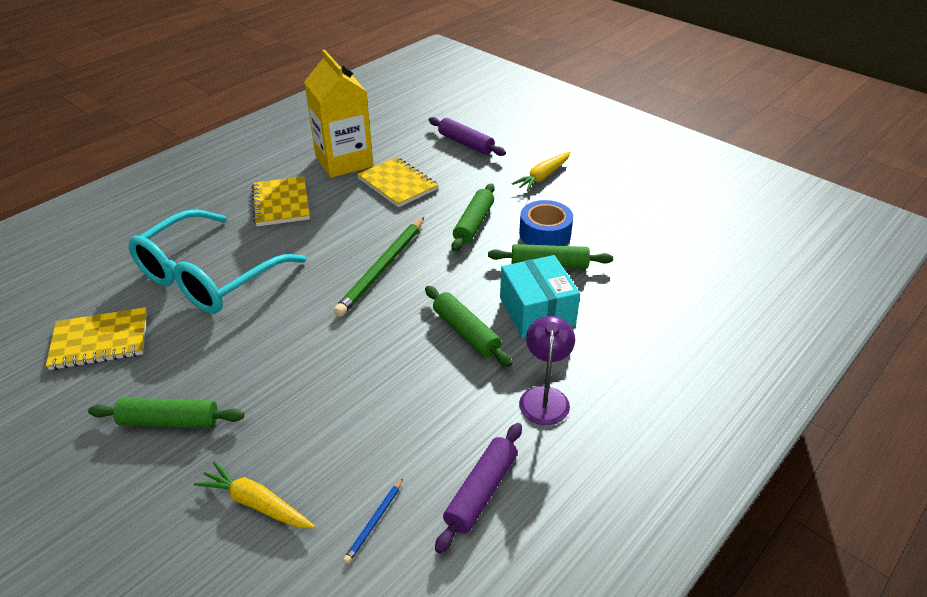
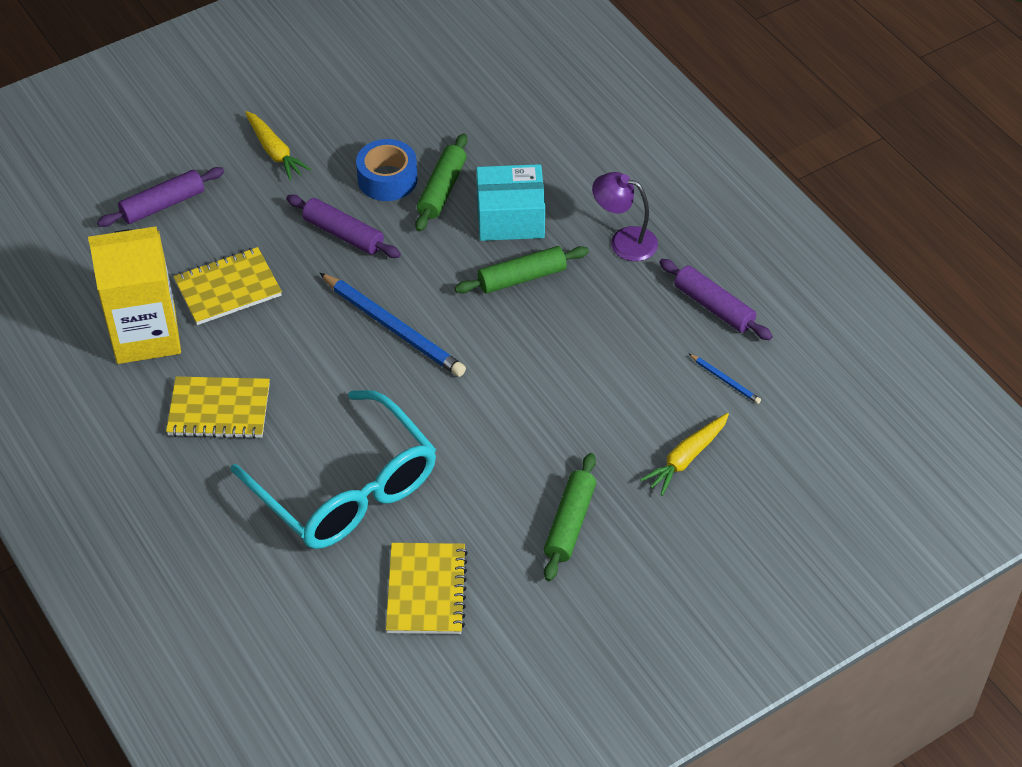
camera: 75 degrees left, 10 degrees up
(382, 268) = (394, 328): green pencil -> blue pencil
(474, 224) = (343, 234): green rolling pin -> purple rolling pin

